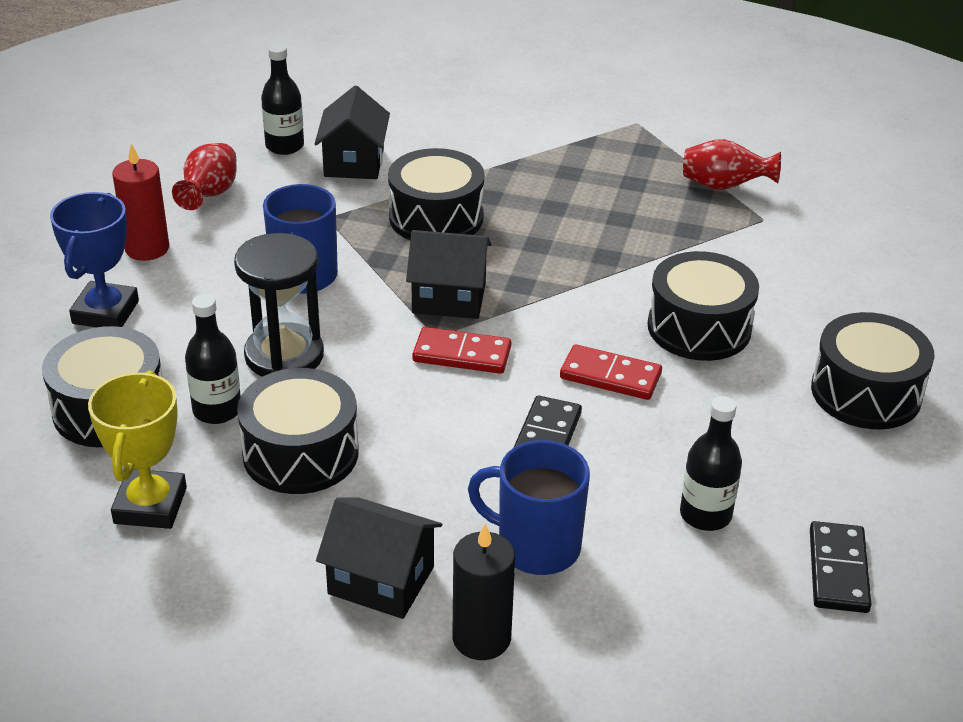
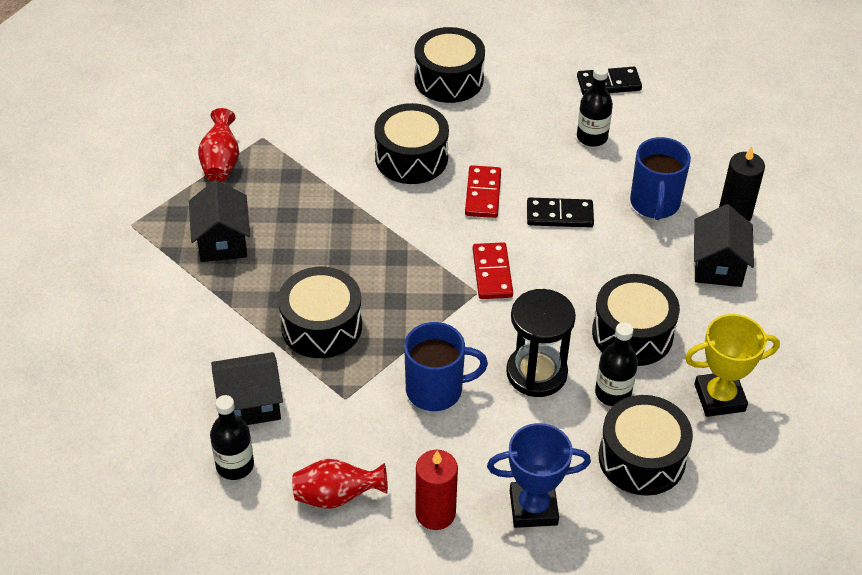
camera: 105 degrees left, 10 degrees up
(449, 298) = (428, 294): black house -> black house (222, 241)

